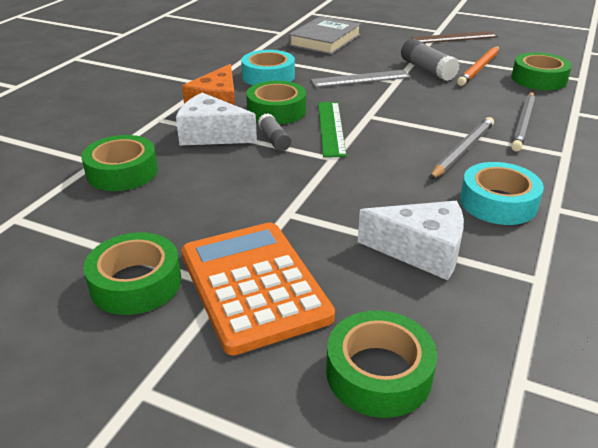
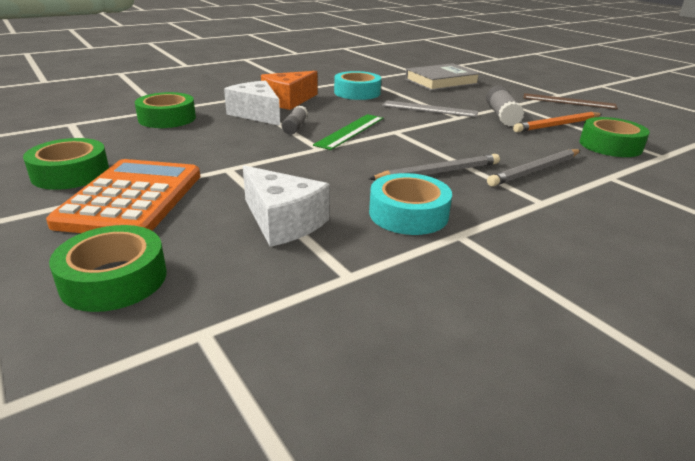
camera: 30 degrees right, 5 degrees down
(276, 111) = (327, 112): green tape -> none

